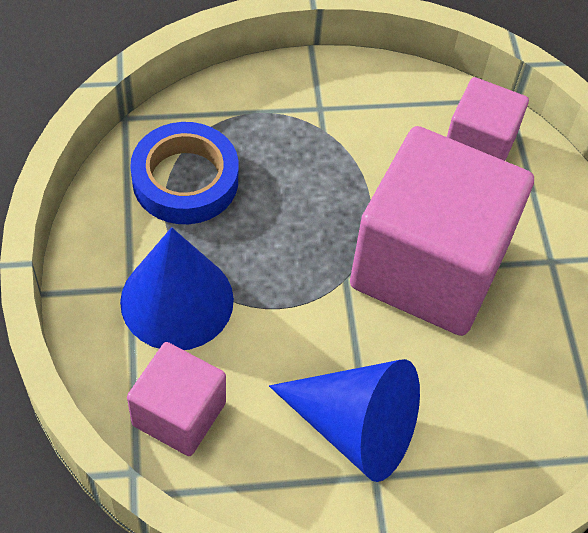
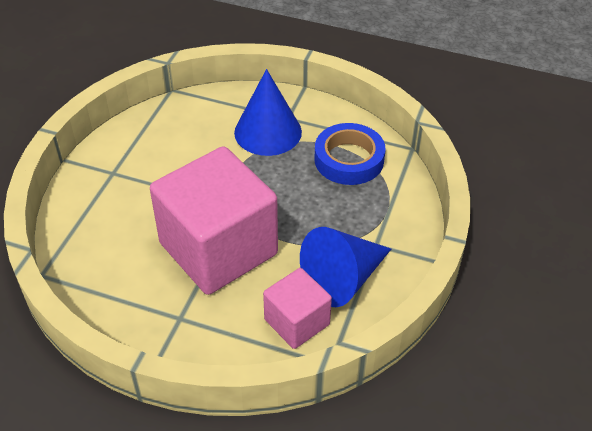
camera: 120 degrees right, 10 degrees down
(179, 414) = (201, 113): pink cube -> none
(355, 428) = (143, 174): blue cone -> blue cone (343, 279)

